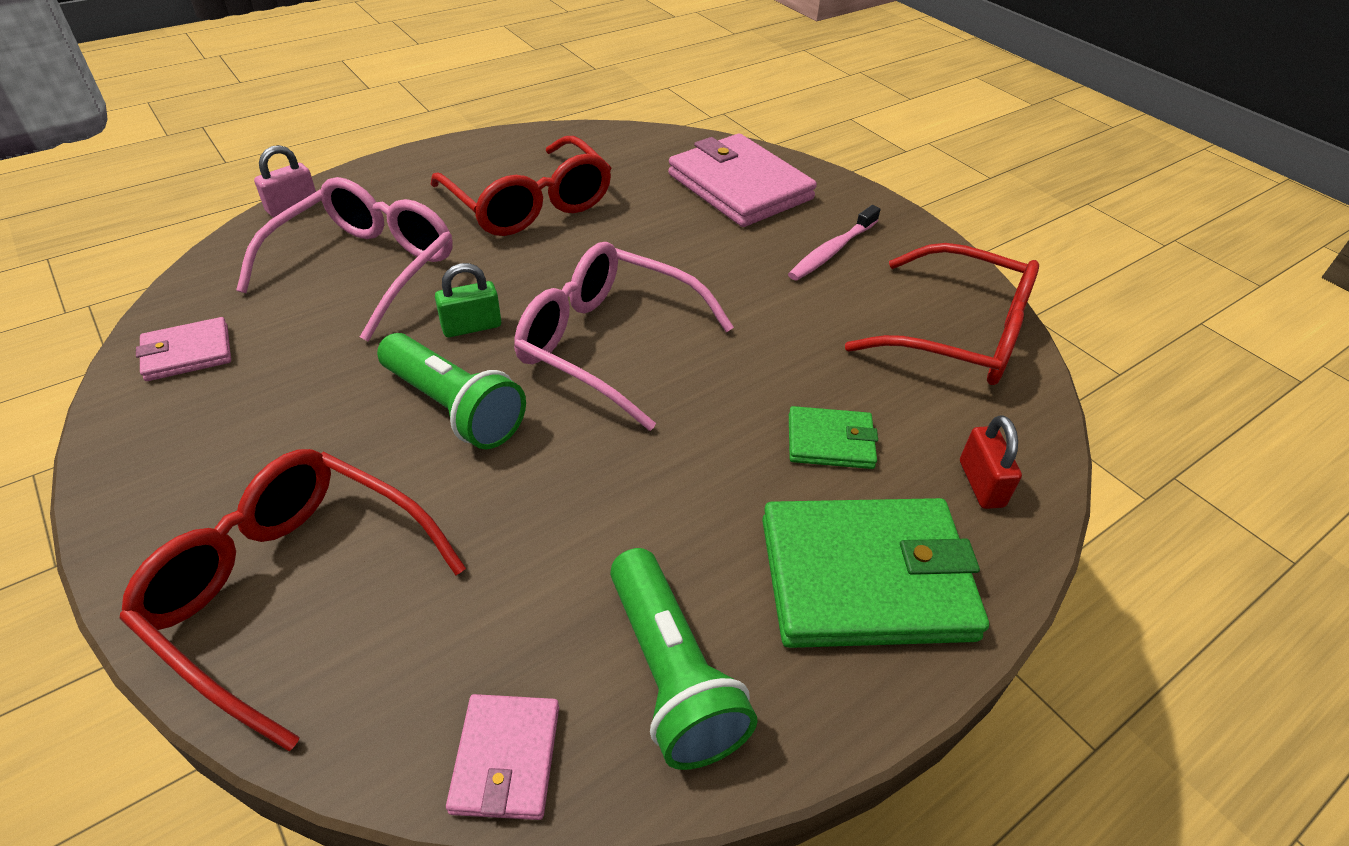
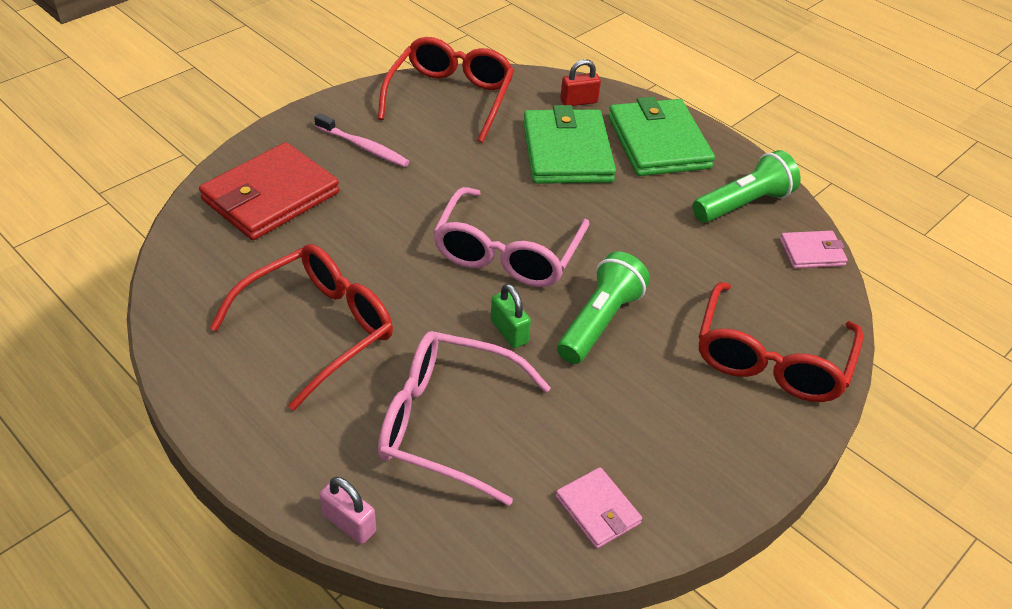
camera: 100 degrees left, 0 degrees up
(739, 187) = (271, 196): pink wallet -> red wallet
(830, 441) = (567, 152): green wallet -> green wallet, size x2.00

